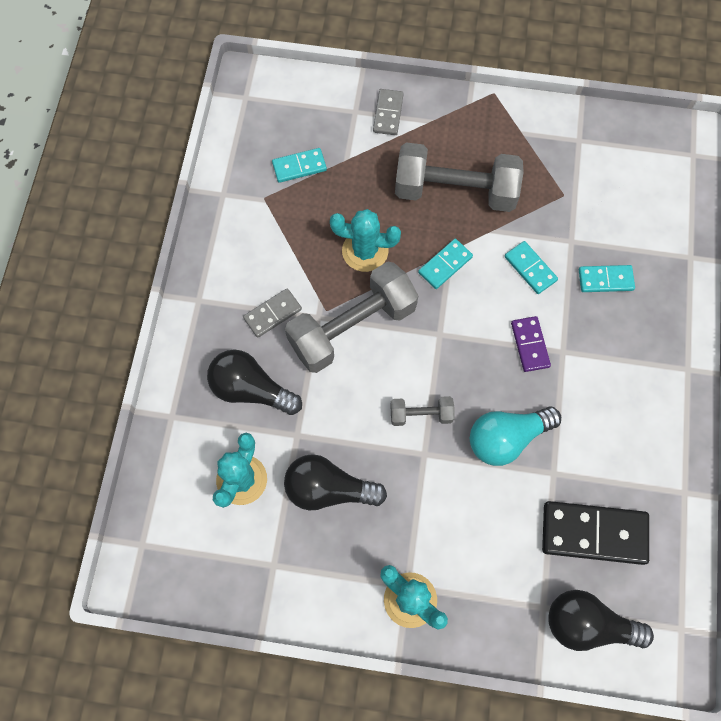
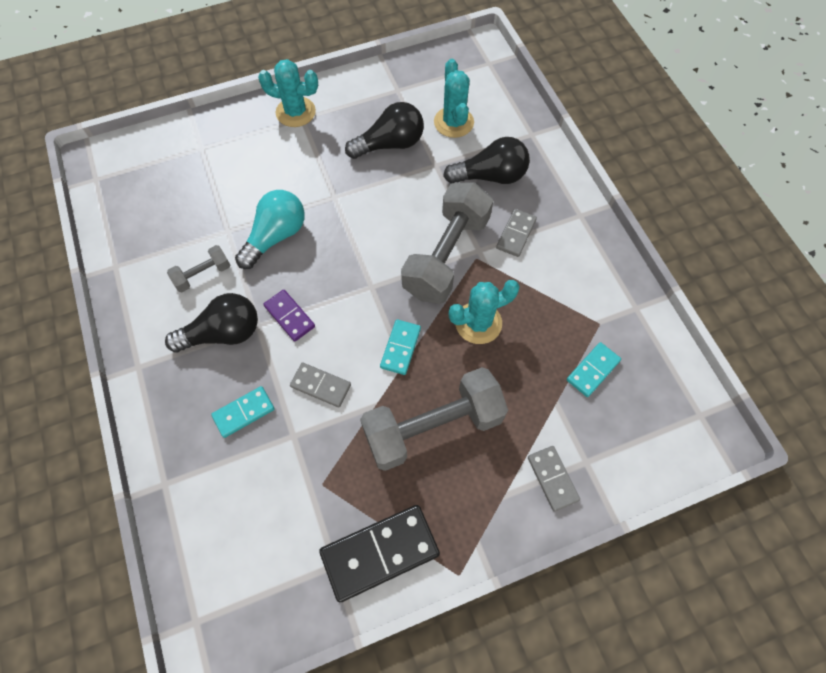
camera: 150 degrees right, 5 degrees down
(421, 414) = (352, 221): grey dumbbell -> grey dumbbell (203, 275)
(530, 268) = (321, 385): turquoise domino -> grey domino
(587, 624) = (165, 152): black light bulb -> black light bulb (223, 333)
(594, 533) = (180, 206): black domino -> black domino (380, 553)

